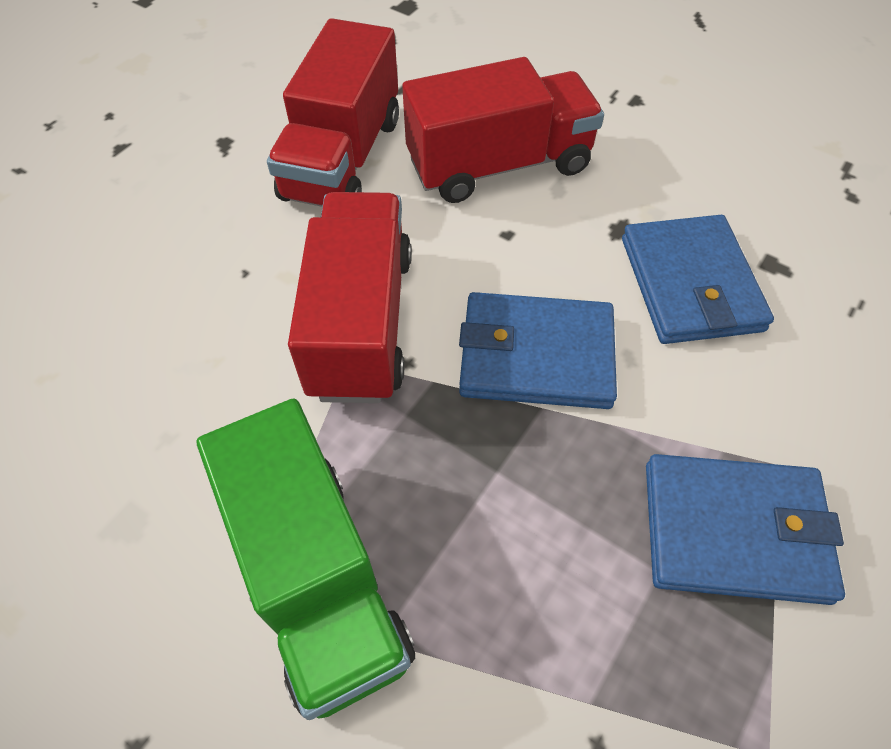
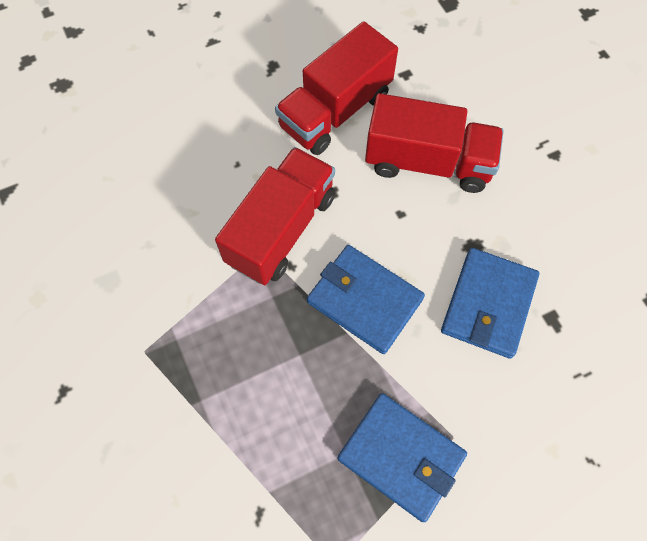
camera: 30 degrees right, 10 degrees up
(317, 579) = (180, 359): green truck -> none

